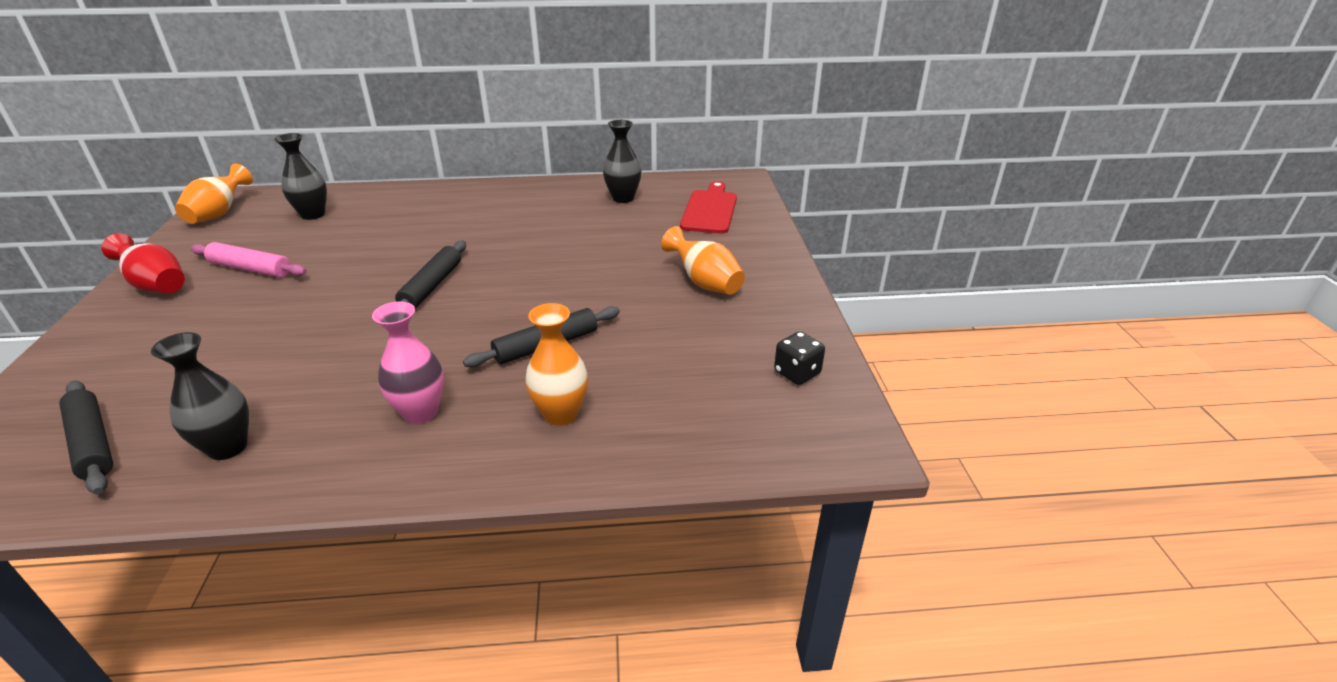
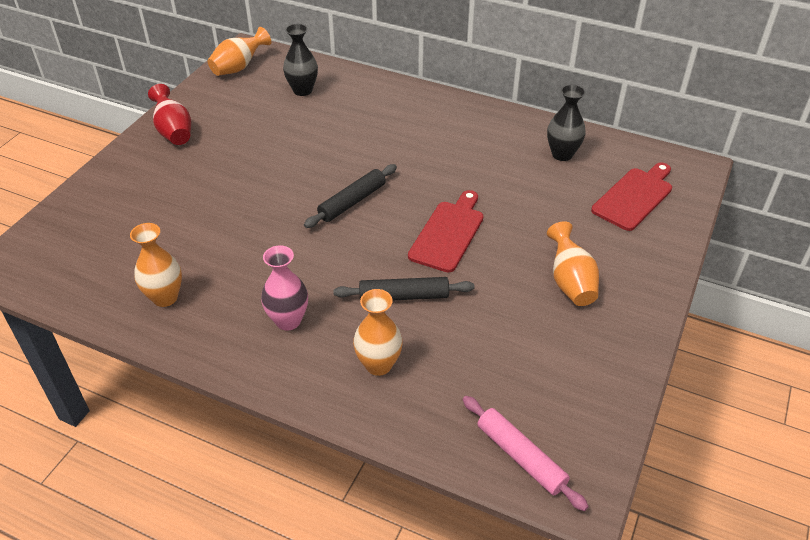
camera: 30 degrees right, 10 degrees up
(92, 443) = (96, 260): black rolling pin -> none
(228, 447) = (165, 297): black vase -> orange vase
(250, 269) = (237, 136): pink rolling pin -> pink rolling pin (520, 457)
(557, 282) = (448, 233): none -> red cutting board
(797, 373) = (582, 408): black dice -> none

